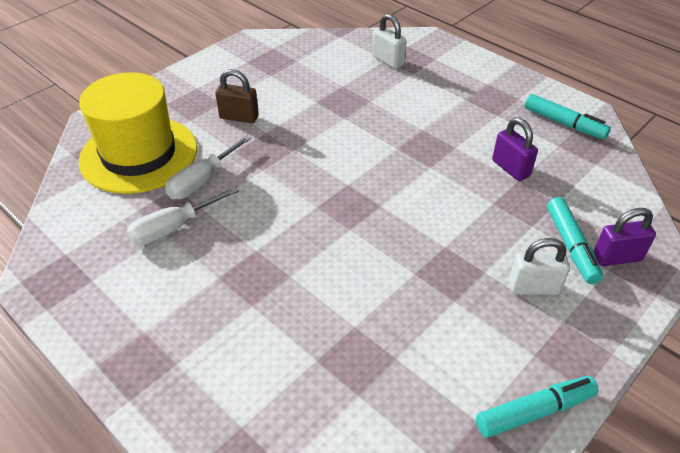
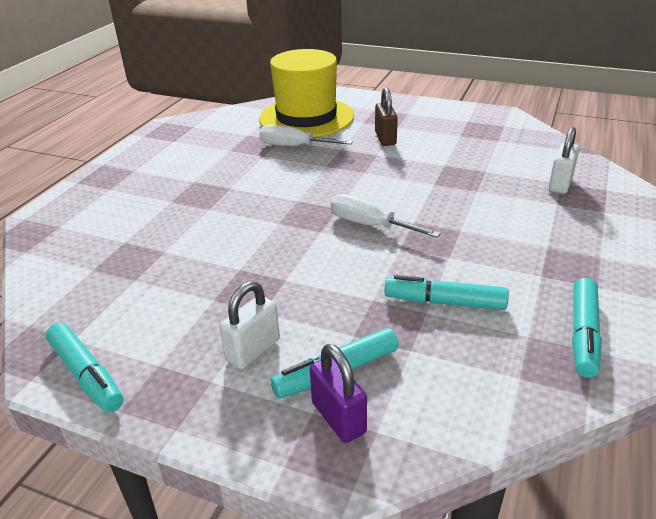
camera: 70 degrees right, 10 degrees down
(173, 228) = (236, 151): white screwdriver -> white screwdriver (370, 225)
(510, 168) = (444, 302): purple padlock -> turquoise marker
(533, 287) = (253, 350): white padlock -> white padlock turned 60 degrees clockwise

